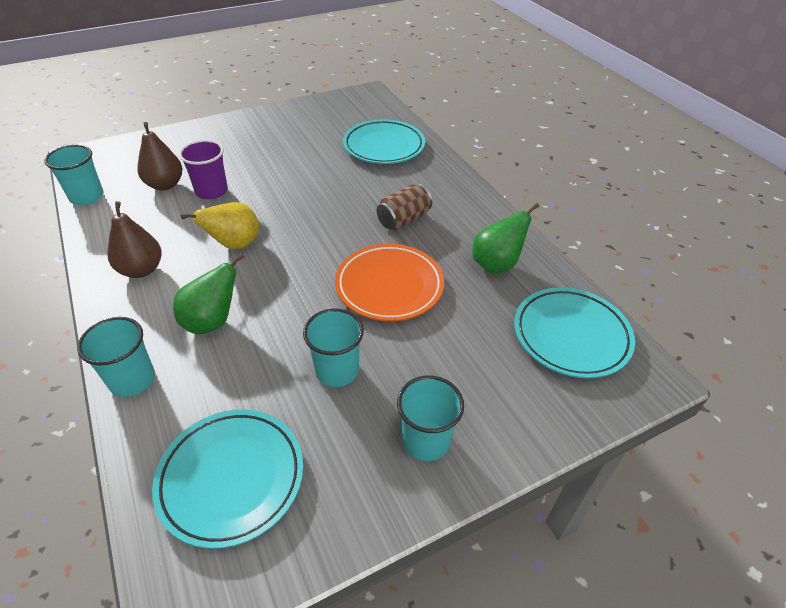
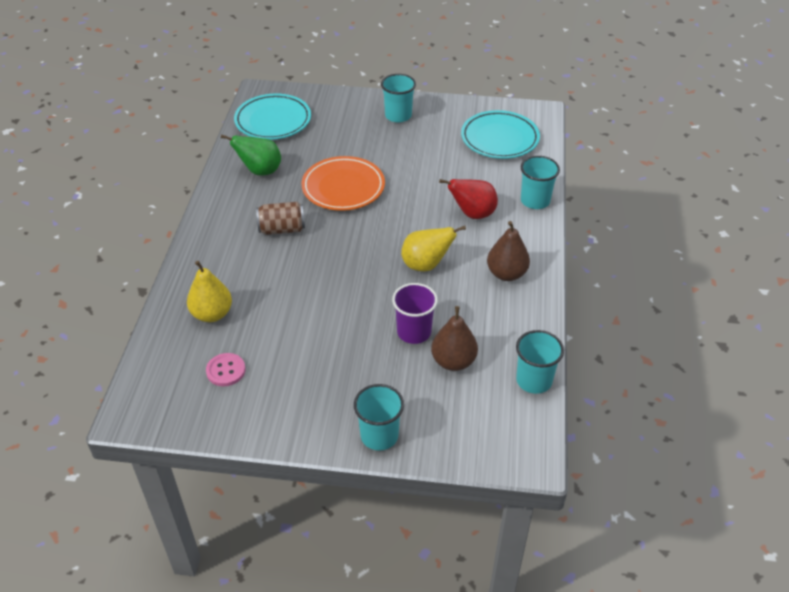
camera: 145 degrees left, 0 degrees up
(212, 321) = (472, 214): green pear -> red pear
(335, 125) = (226, 371): none -> pink button
(337, 370) = (416, 158): turquoise cup -> turquoise cup (379, 435)
(384, 146) = (212, 314): turquoise plate -> yellow pear

